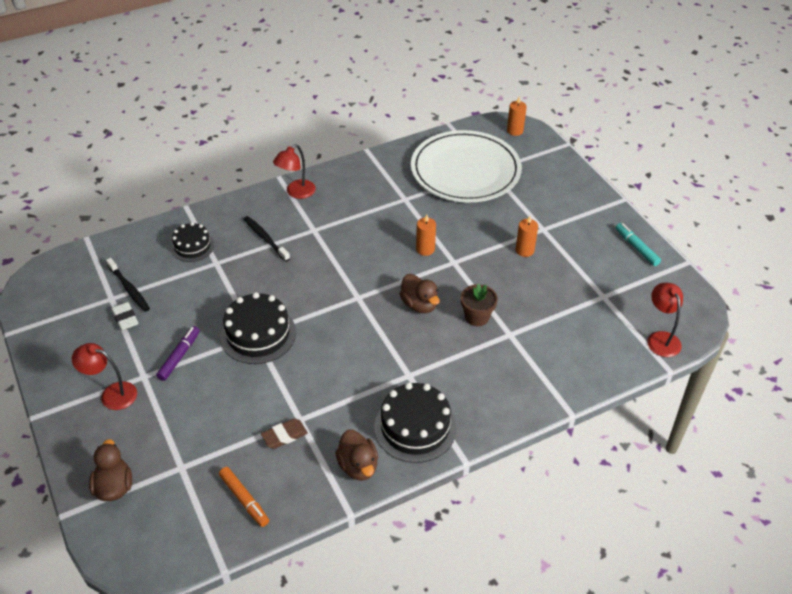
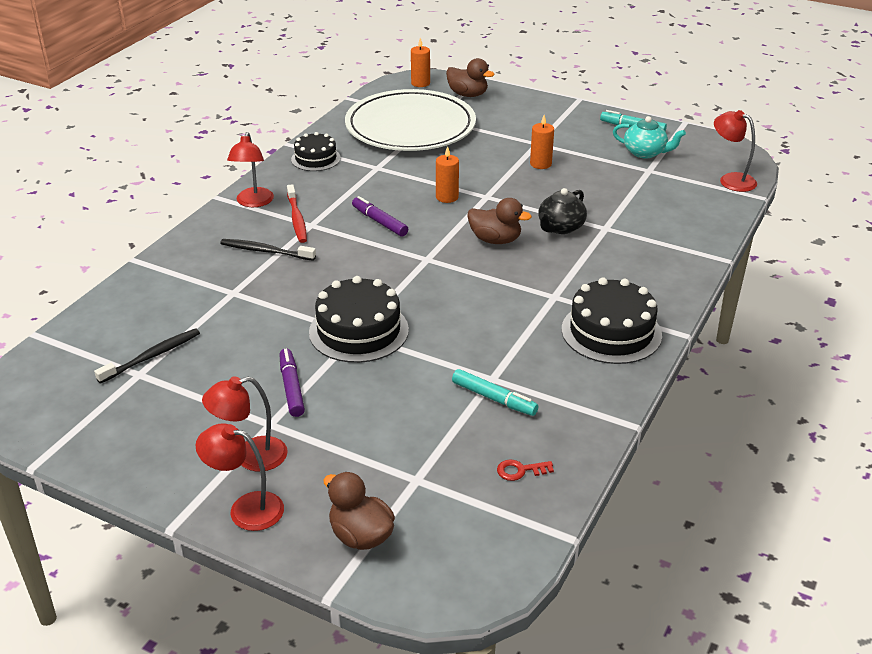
camera: 35 degrees left, 10 degrees down
(76, 429) = (246, 508): none -> red lamp
(125, 318) = (181, 384): white eraser -> none
(129, 289) = (152, 356): black toothbrush -> black toothbrush turned 60 degrees counterclockwise
(192, 246) = (186, 289): black cake -> black cake (315, 159)
(244, 499) = (520, 470): orange marker -> red key
(284, 435) = (494, 398): brown eraser -> turquoise marker
(309, 220) = (297, 219): none -> red toothbrush
(358, 466) = (597, 387): brown duck -> brown duck (468, 94)
(359, 249) = (379, 222): none -> purple marker
(477, 317) = (560, 227): brown flower pot -> black teapot
(619, 278) = (645, 153): none -> turquoise teapot

